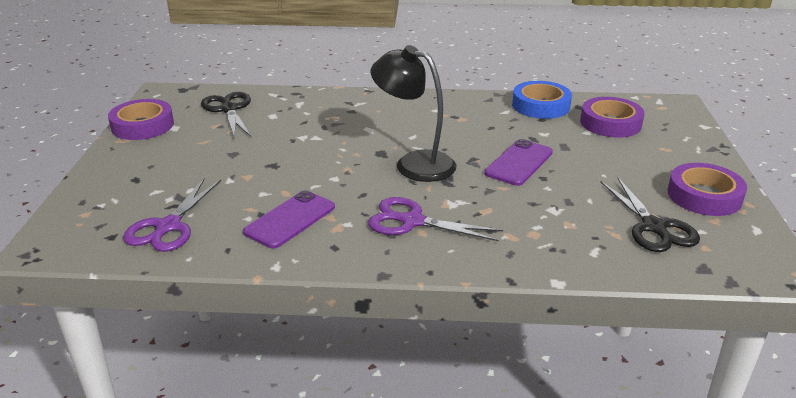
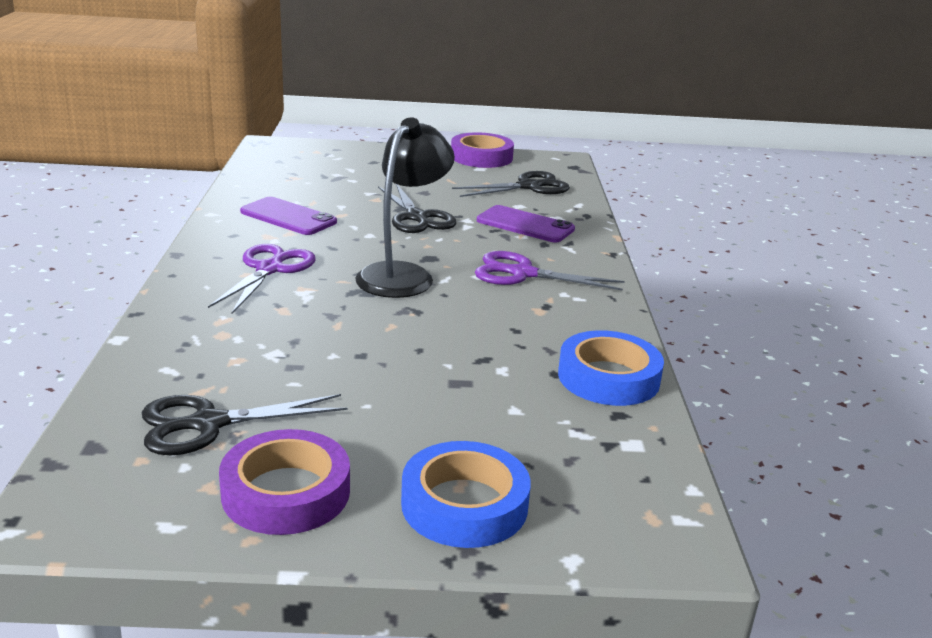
camera: 85 degrees right, 5 degrees down
(168, 226) = (288, 176): purple scissors -> purple scissors (523, 274)
(296, 157) = (416, 217): none -> black scissors
(519, 163) = (404, 341): purple phone -> purple phone (525, 225)
(610, 123) = (556, 439): purple tape -> none
(681, 148) = (464, 504): none -> blue tape

